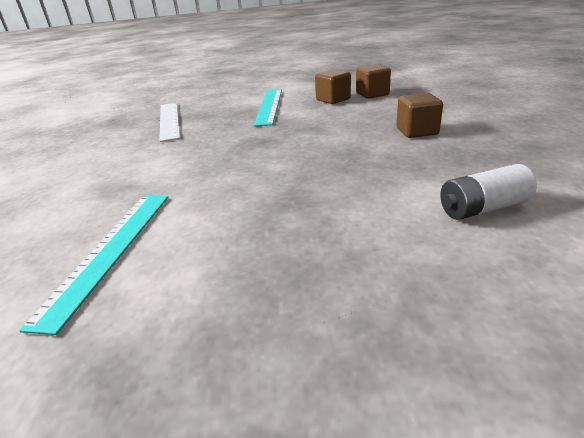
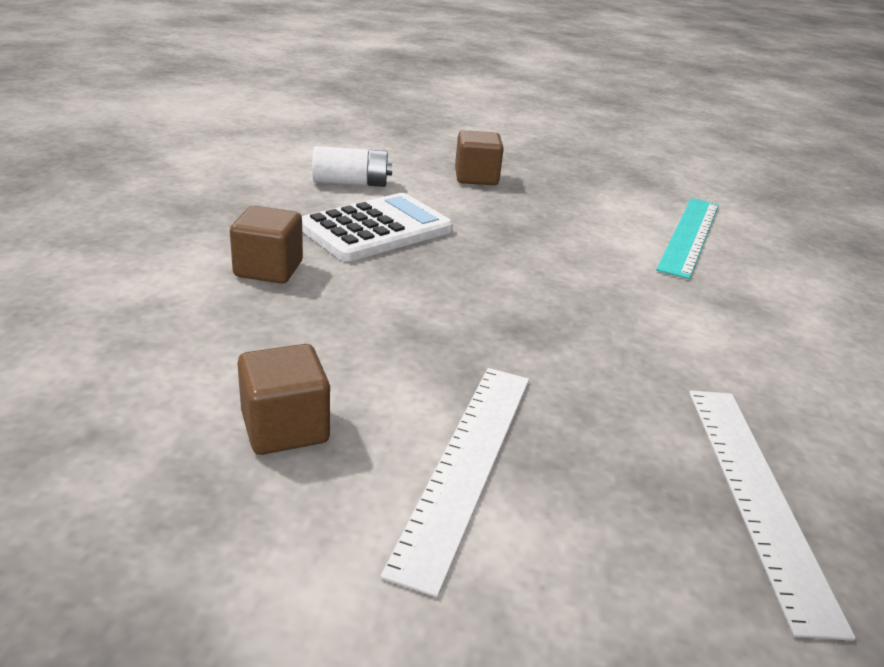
camera: 170 degrees left, 0 degrees up
(269, 106) = (466, 463): turquoise ruler -> white ruler
(372, 94) = (168, 414): brown cube -> brown cube (476, 177)
(395, 169) = (376, 229): none -> white calculator

